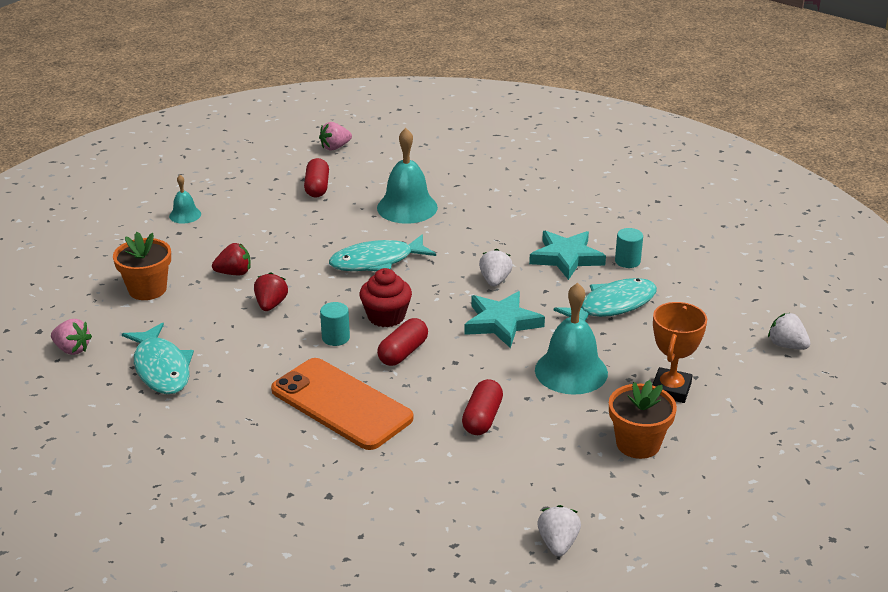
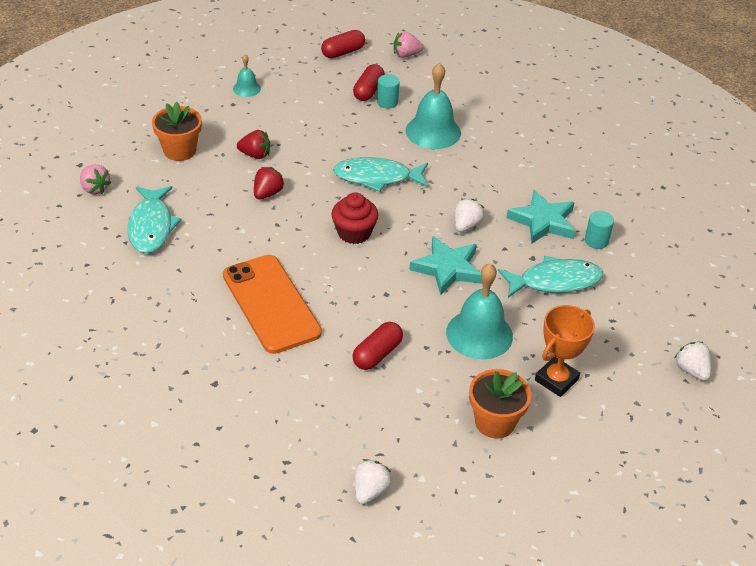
camera: 20 degrees right, 10 degrees up
(335, 338) = (301, 240): turquoise cylinder -> turquoise cylinder (387, 102)
(403, 352) = (348, 271): red capsule -> red capsule (343, 52)

